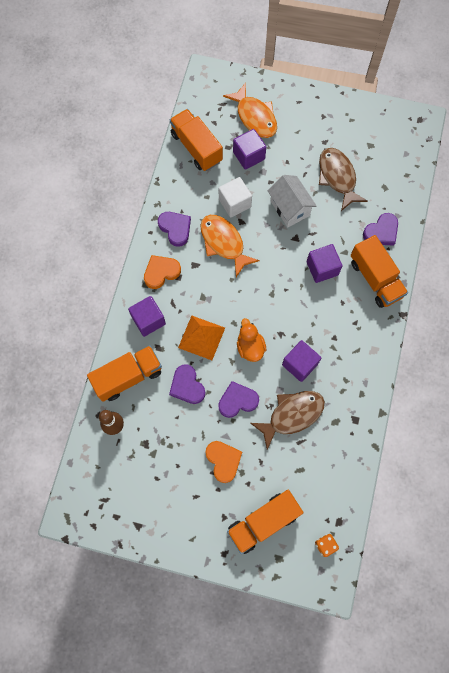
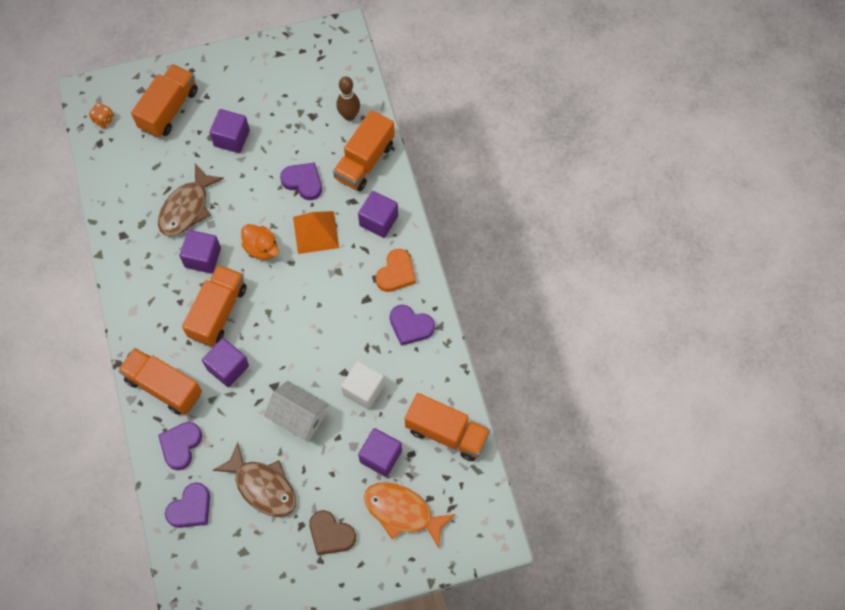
camera: 150 degrees right, 5 degrees down
(223, 461) = (232, 138): orange heart -> purple cube
(224, 243) = (349, 338): orange fish -> none
(237, 401) = (247, 194): purple heart -> purple heart (190, 508)
(308, 127) = (331, 534): none -> brown heart
(309, 313) = (218, 312): none -> orange truck

